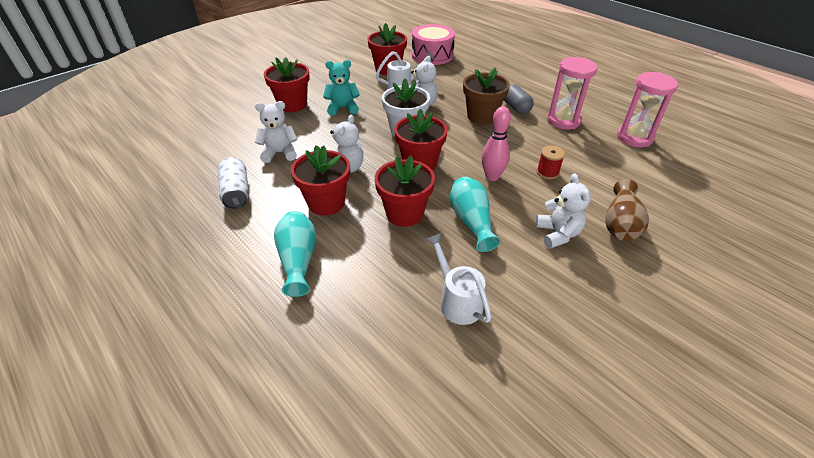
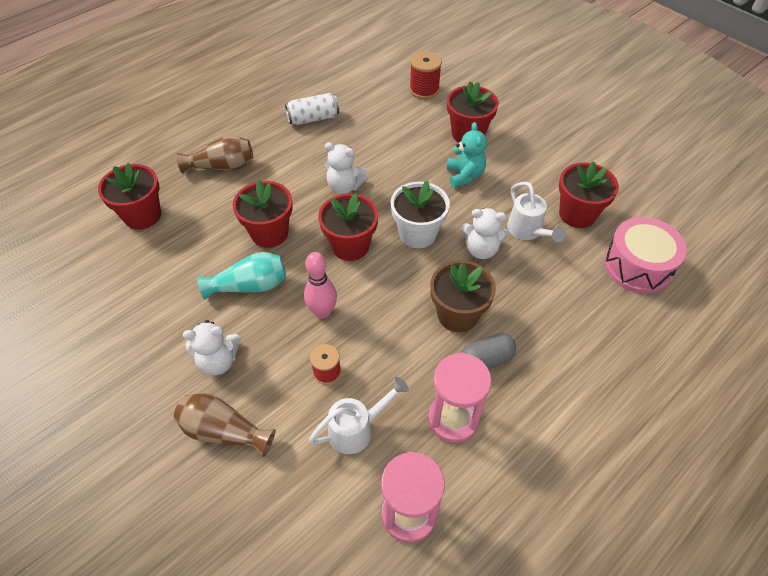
camera: 90 degrees right, 10 degrees up
(221, 124) = (424, 90): none -> red spool
(280, 153) = (373, 137): white teddy bear -> none
(298, 260) = (222, 166): turquoise vase -> brown vase
(326, 203) = (292, 176): red flower pot -> red flower pot (142, 216)
(457, 301) = (154, 268): white watering can -> white watering can (357, 429)

